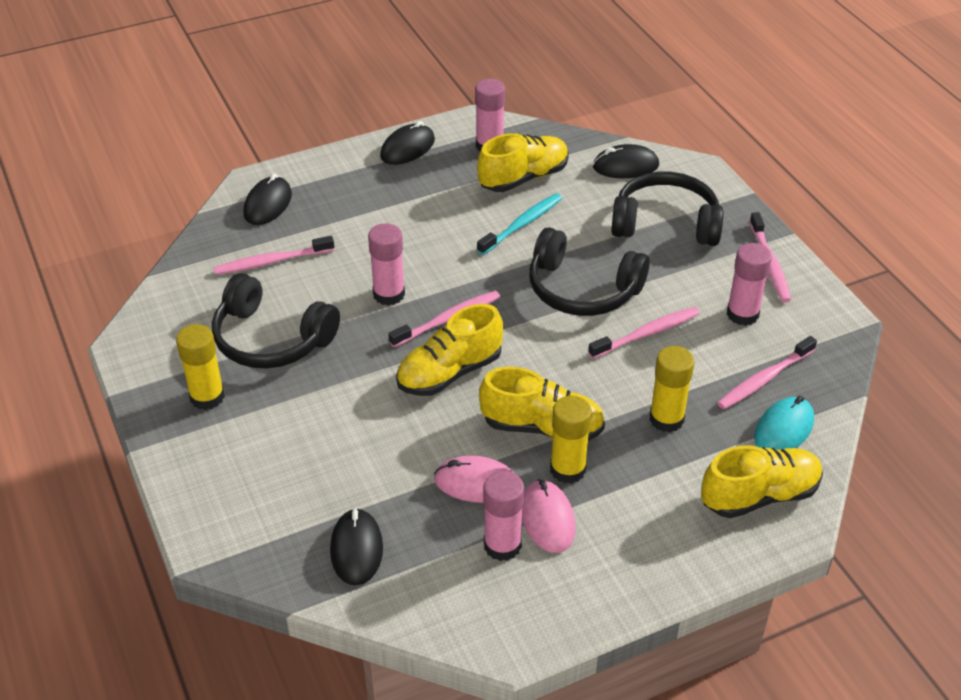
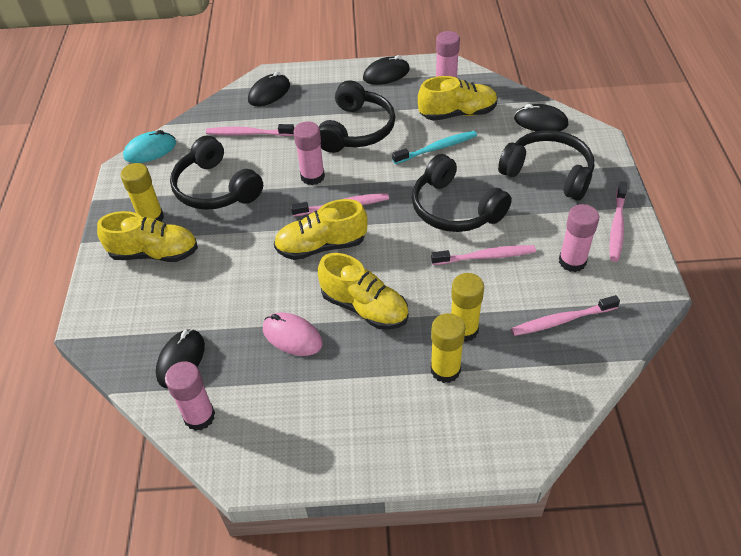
camera: 25 degrees right, 5 degrees up
(410, 225) = (356, 130): none -> black headphones
(502, 545) = (283, 391): pink glue stick -> pink glue stick (199, 416)
(547, 519) = (328, 382): pink mouse -> none
(567, 469) = (365, 347): yellow glue stick -> yellow glue stick (445, 370)
(759, 495) = (505, 417): yellow shoe -> yellow shoe (154, 253)
(783, 429) = (555, 367): turquoise mouse -> turquoise mouse (150, 150)

